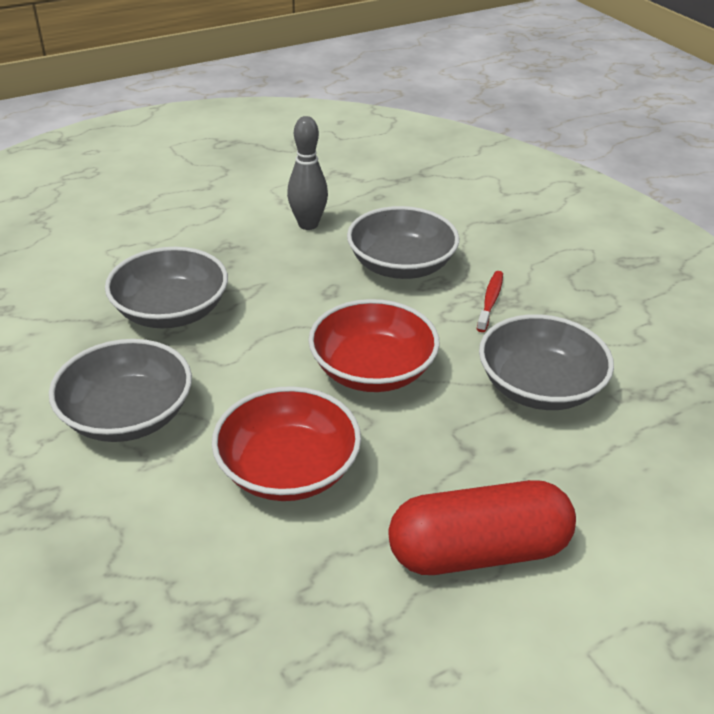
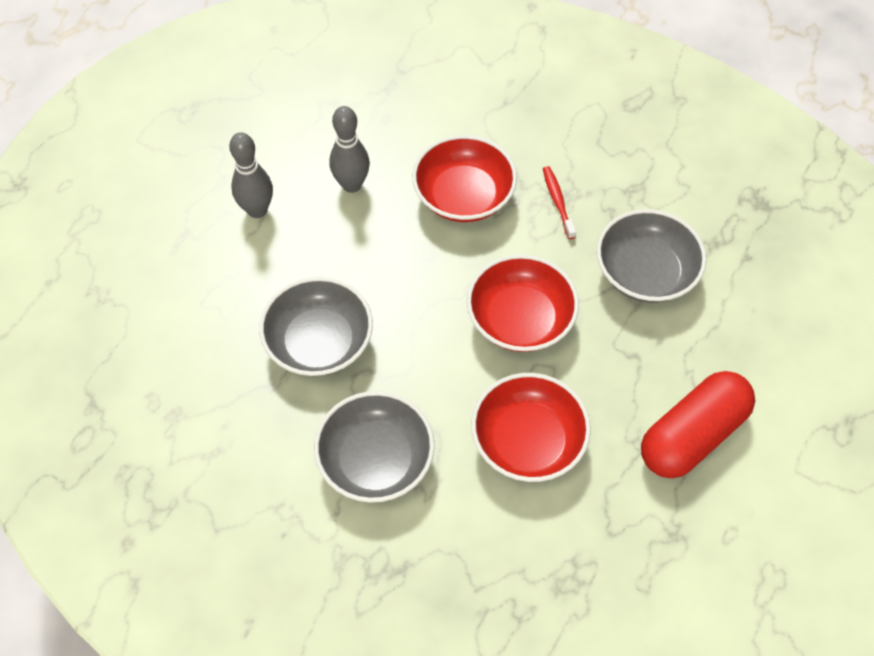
camera: 30 degrees left, 20 degrees up
(214, 212) = (257, 210): none -> grey bowling pin
(401, 265) = (463, 196): grey bowl -> red bowl

